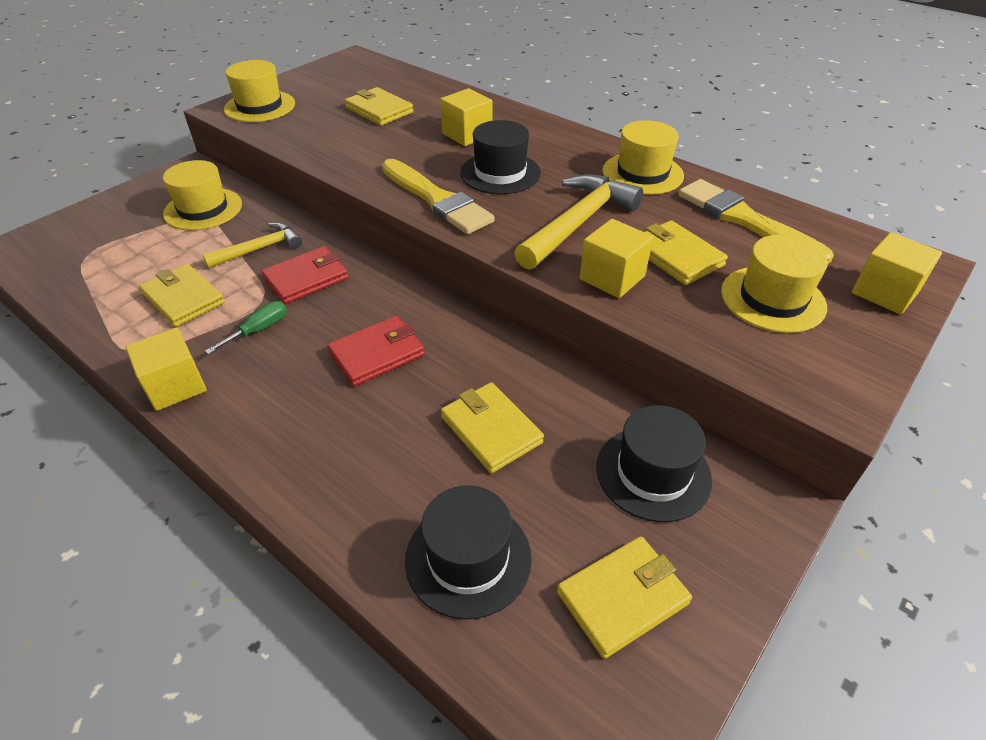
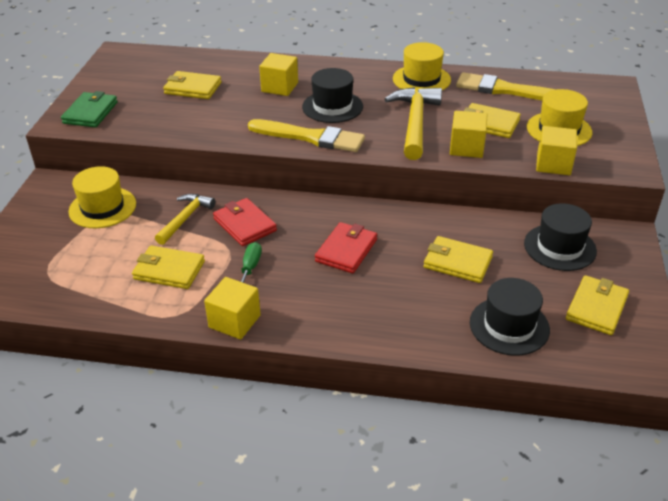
camera: 30 degrees left, 5 degrees down
(260, 106) = (90, 112): yellow hat -> green wallet
(306, 278) = (244, 224): red wallet -> red wallet turned 60 degrees counterclockwise
(884, 292) = (608, 107): yellow cube -> yellow cube (553, 164)

